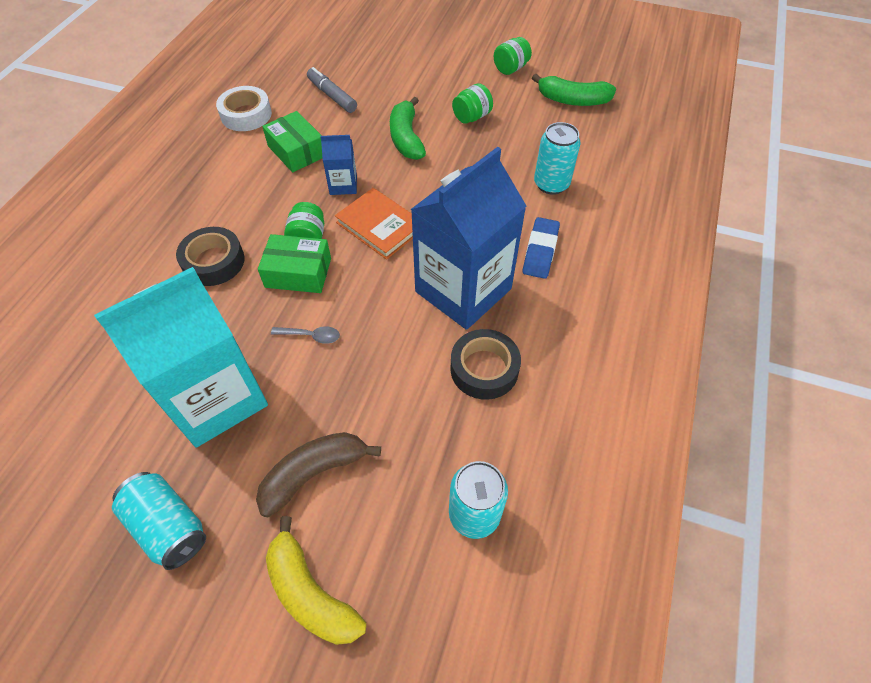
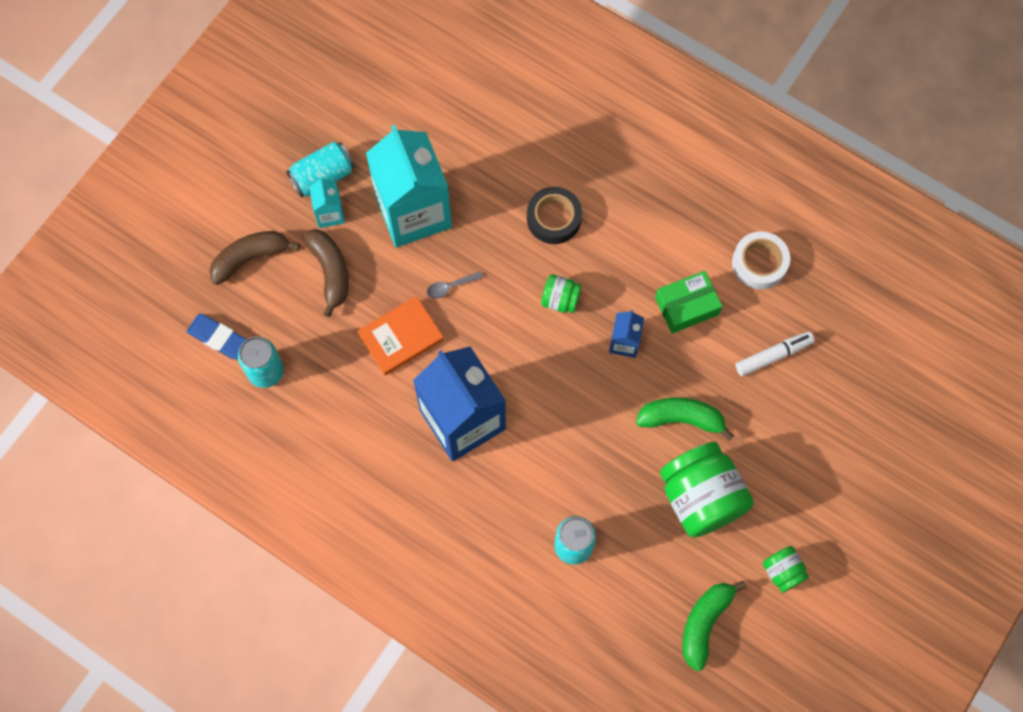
camera: 105 degrees right, 15 degrees up
(227, 499) = (329, 214): none -> turquoise carton
(298, 272) = (521, 286): green box -> none
(311, 336) = (450, 287): grey spoon -> grey spoon turned 45 degrees clockwise
(311, 593) = (250, 258): yellow banana -> brown banana
(332, 96) = (773, 356): grey marker -> white marker
(380, 226) = (560, 366): orange book -> orange book (401, 337)
(471, 117) = (701, 498): green jar -> green jar, size x2.07
(484, 369) = (378, 413): black tape -> none
(540, 251) = (488, 503): blue eraser -> blue eraser (218, 338)

